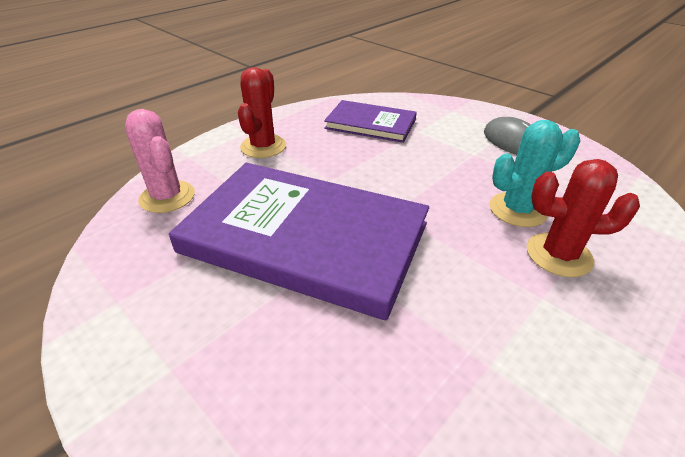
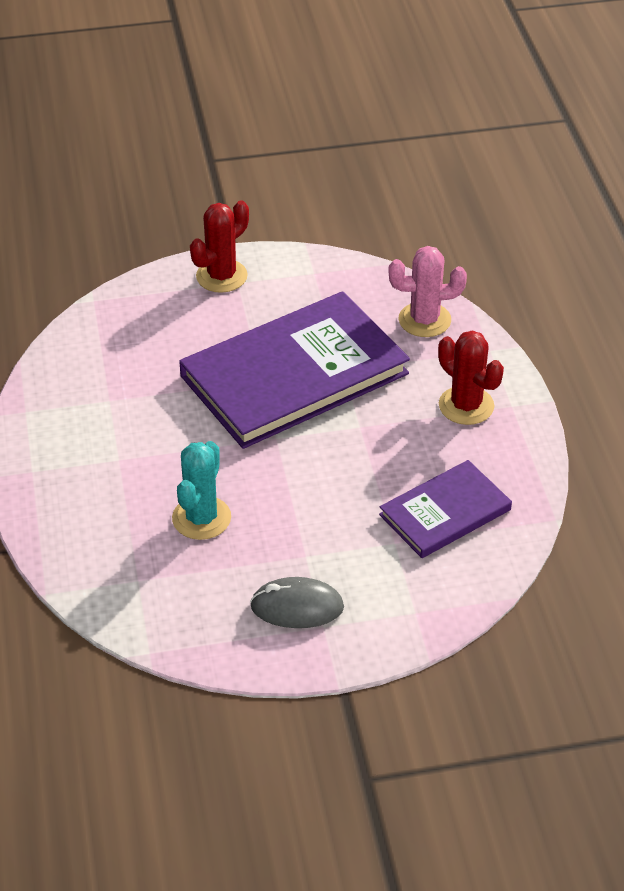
camera: 125 degrees right, 5 degrees up
(558, 255) = (137, 499): red cactus -> red cactus (221, 276)

